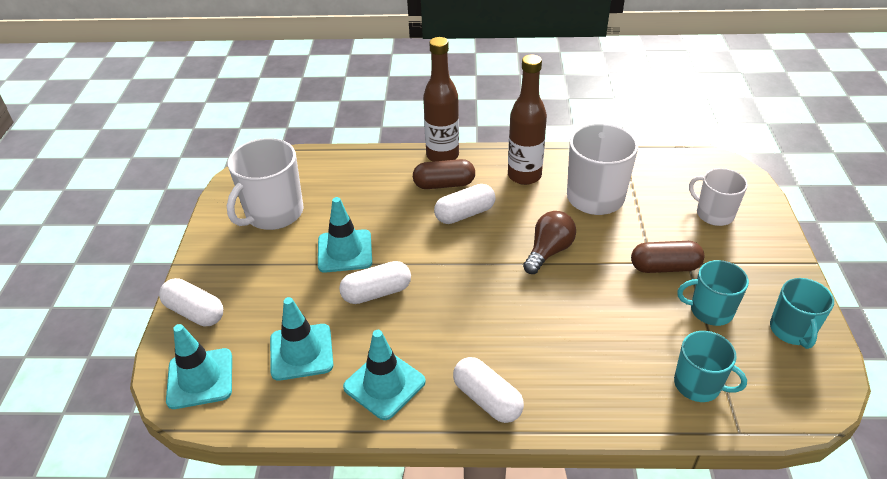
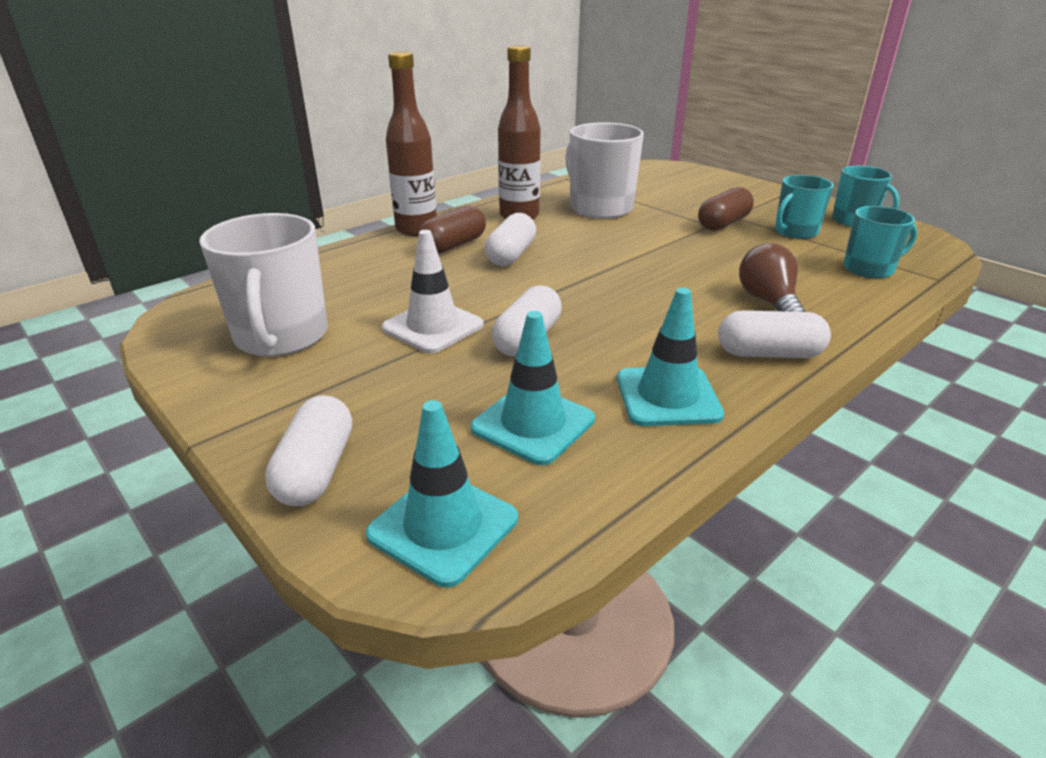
camera: 45 degrees left, 10 degrees down
(195, 312) = (316, 470): white capsule -> white capsule turned 75 degrees counterclockwise
(345, 251) = (433, 327): turquoise traffic cone -> white traffic cone
(548, 251) = (627, 248): brown light bulb -> brown light bulb (768, 302)
(714, 214) = (697, 188): white mug -> none

